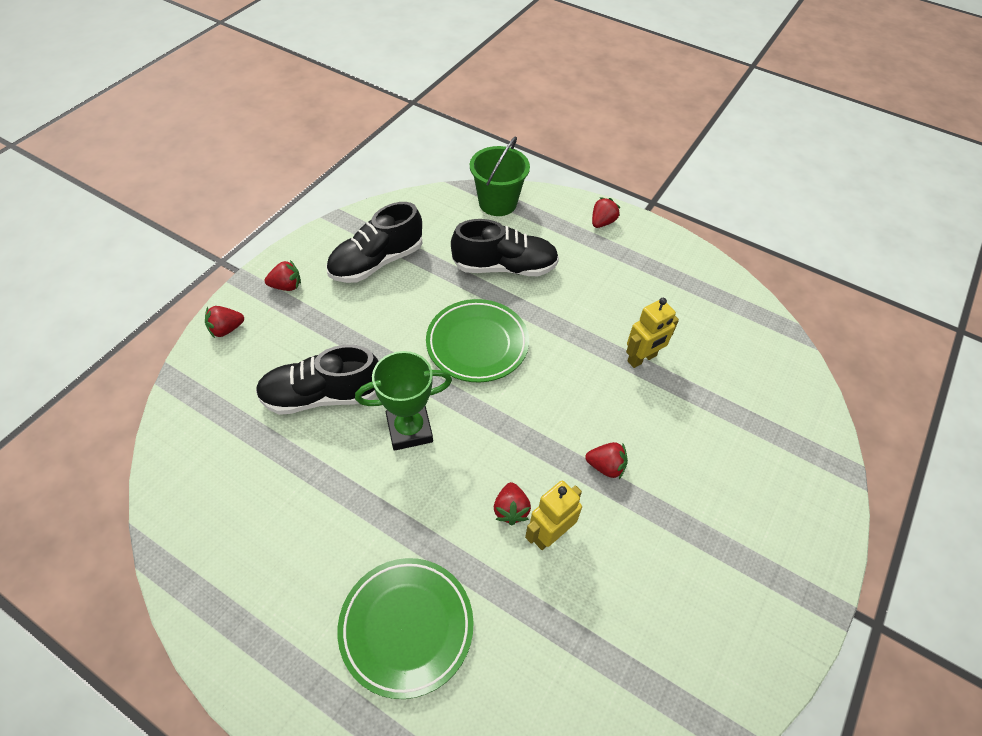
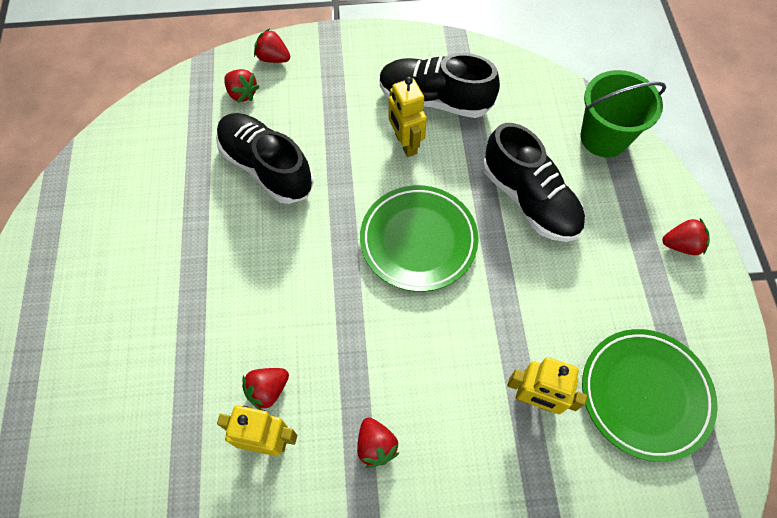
camera: 55 degrees right, 10 degrees up
(286, 286) = (349, 61): red strawberry -> red strawberry (242, 93)
(394, 301) = (405, 143): none -> yellow robot
(406, 627) = (108, 382): green plate -> green plate (644, 395)
(409, 429) = (285, 253): green trophy -> none

